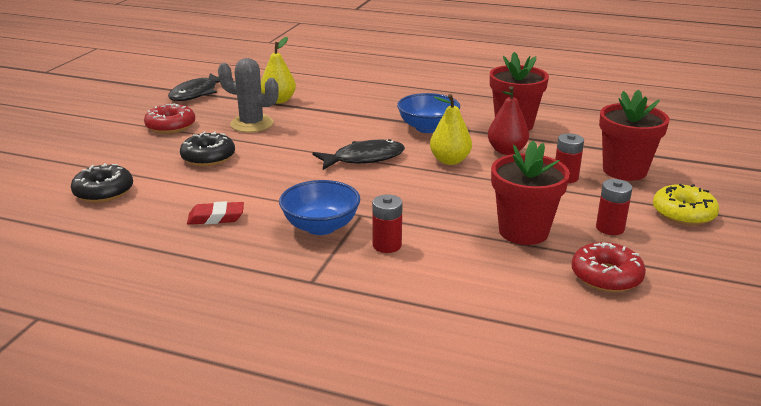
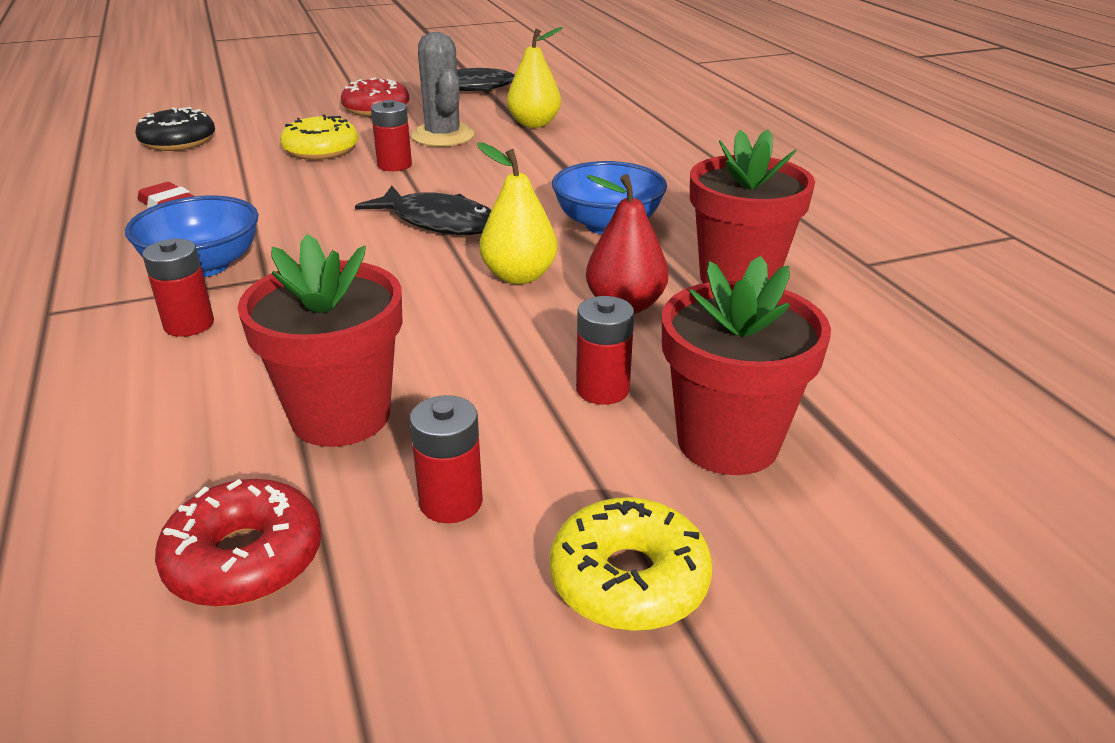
camera: 50 degrees right, 5 degrees up
(208, 157) = (321, 150): black donut -> yellow donut
(270, 146) = (394, 165): none -> red battery

